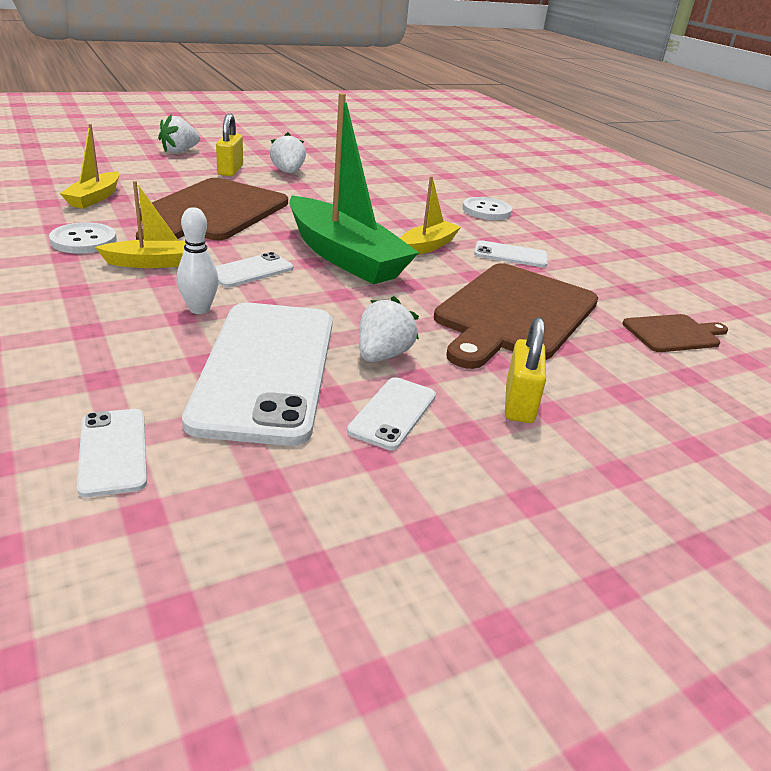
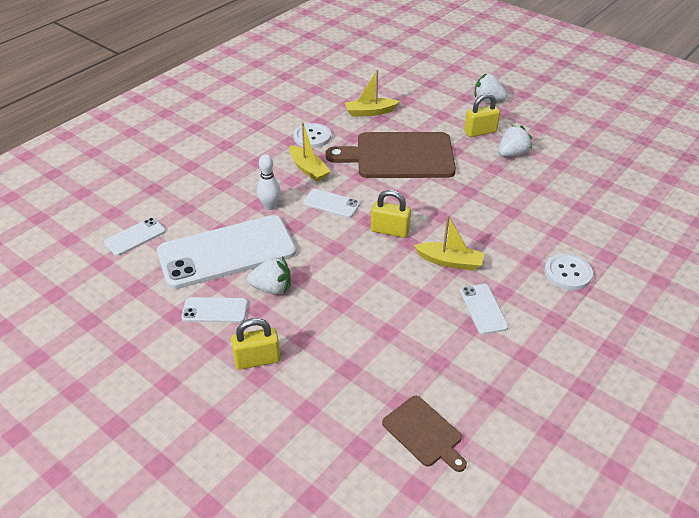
camera: 70 degrees right, 10 degrees up
(344, 256) = (390, 230): green boat -> yellow padlock
(514, 313) = (377, 333): brown cutting board -> none

